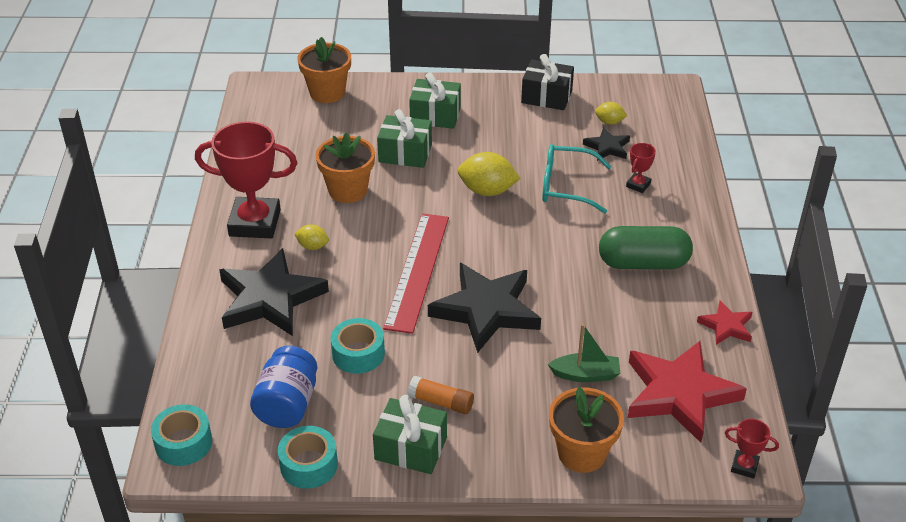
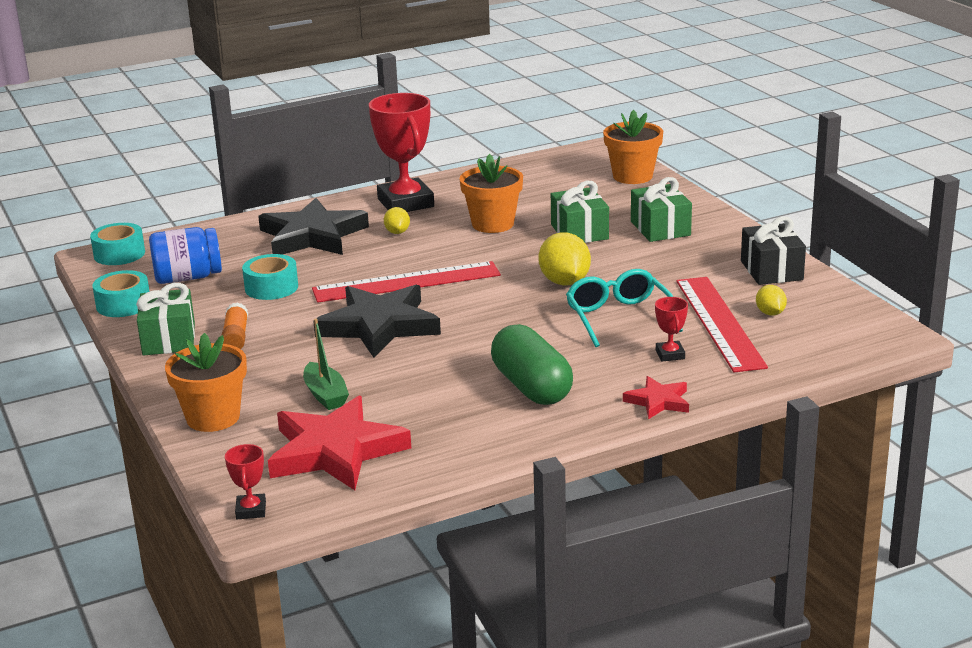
camera: 65 degrees right, 15 degrees down
(607, 147) = (719, 323): black star -> red ruler
(638, 185) = (670, 354): red trophy -> red trophy turned 75 degrees clockwise
(726, 326) = (469, 456): red star -> red star (658, 401)

